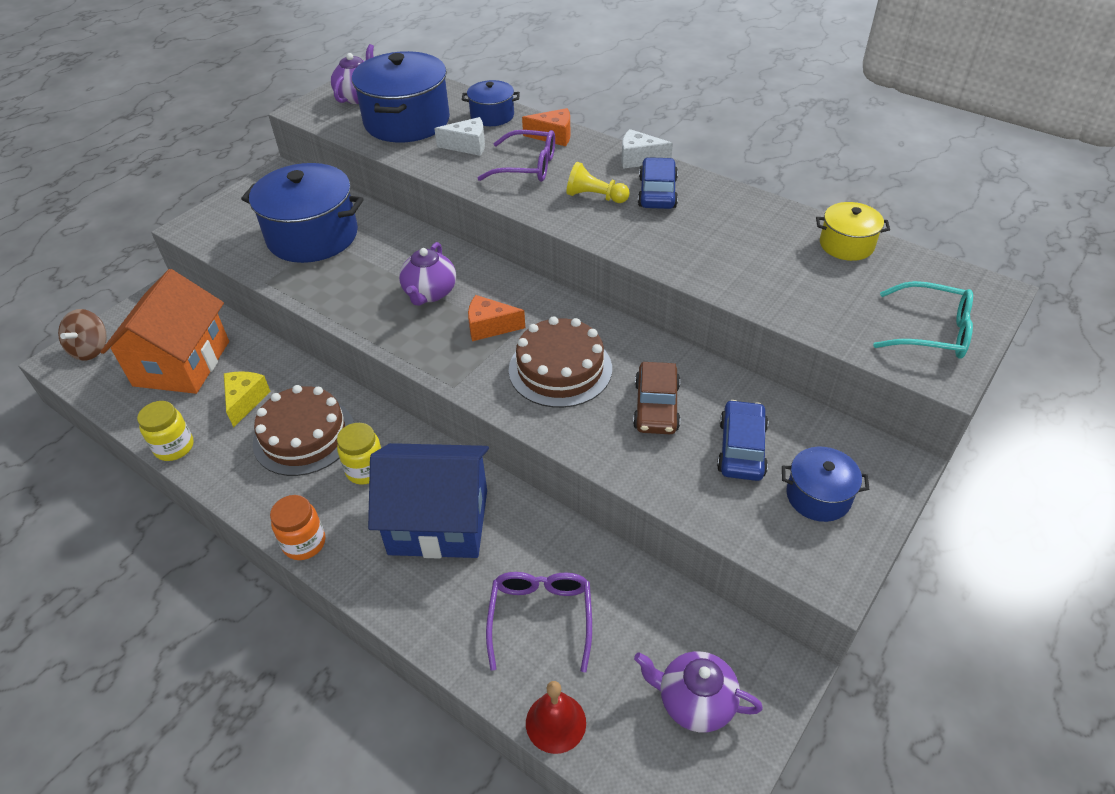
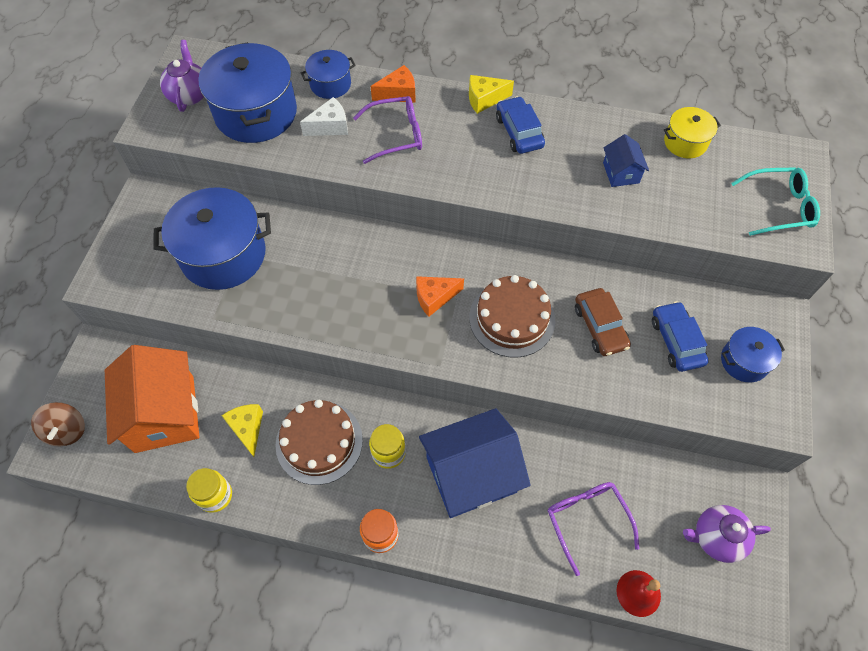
camera: 25 degrees left, 15 degrees up
(430, 293) = (365, 281): purple teapot -> none
(595, 197) = (472, 152): yellow pawn -> none
(639, 159) = (484, 99): white cheese -> yellow cheese
(750, 252) = (621, 173): none -> blue house

